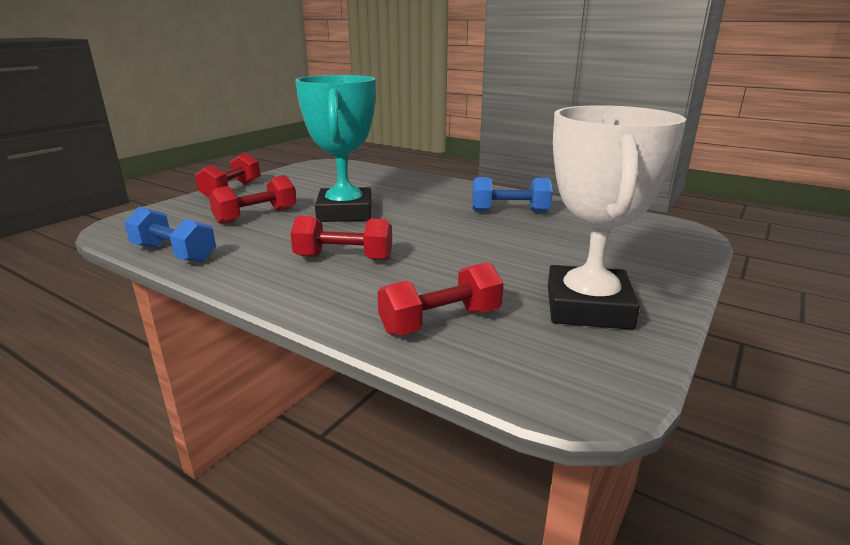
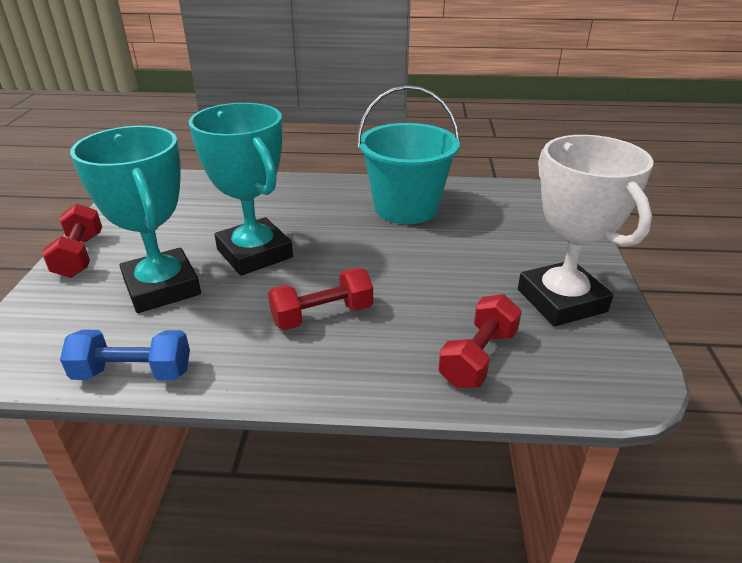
camera: 30 degrees left, 10 degrees up
(256, 216) = (162, 287): red dumbbell -> turquoise trophy
(509, 211) = (406, 208): blue dumbbell -> turquoise bucket

